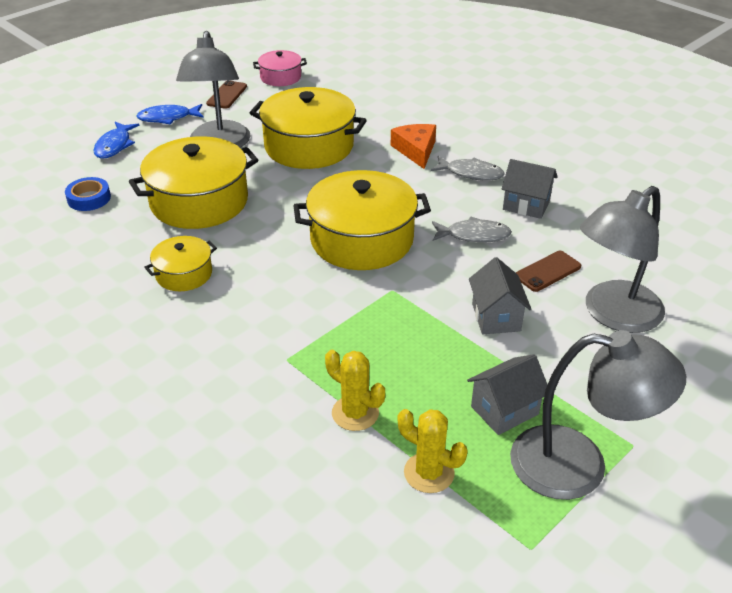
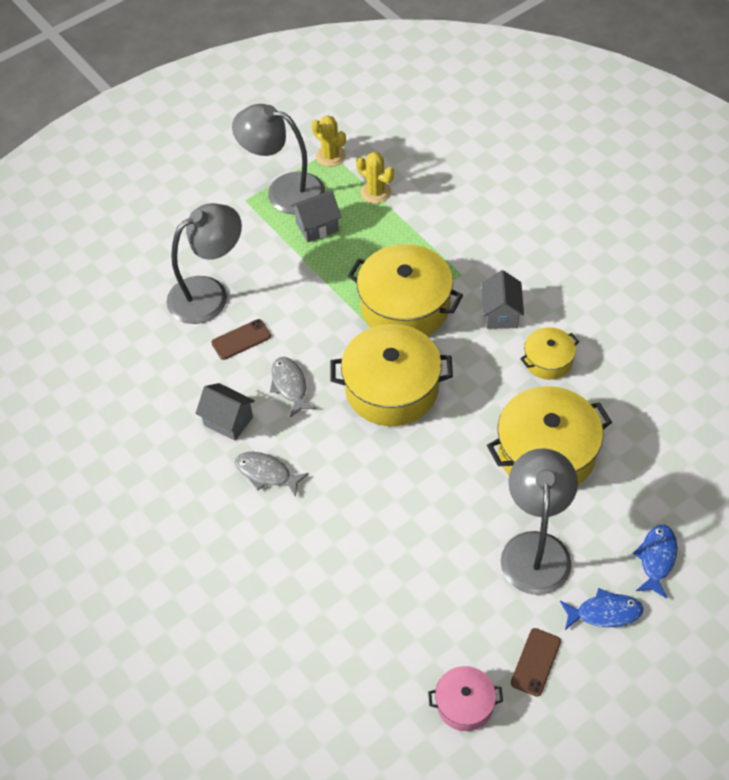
camera: 170 degrees left, 15 degrees up
(89, 198) = (659, 467): blue tape -> none
(309, 146) = (433, 537): yellow pot -> yellow pot (405, 306)
(355, 413) = (416, 231): yellow cactus -> yellow cactus (330, 156)
(416, 150) = (315, 518): orange cheese -> none
(474, 235) = (290, 385): grey fish -> grey fish turned 60 degrees clockwise
(496, 317) = (299, 298): grey house -> grey house (501, 314)

